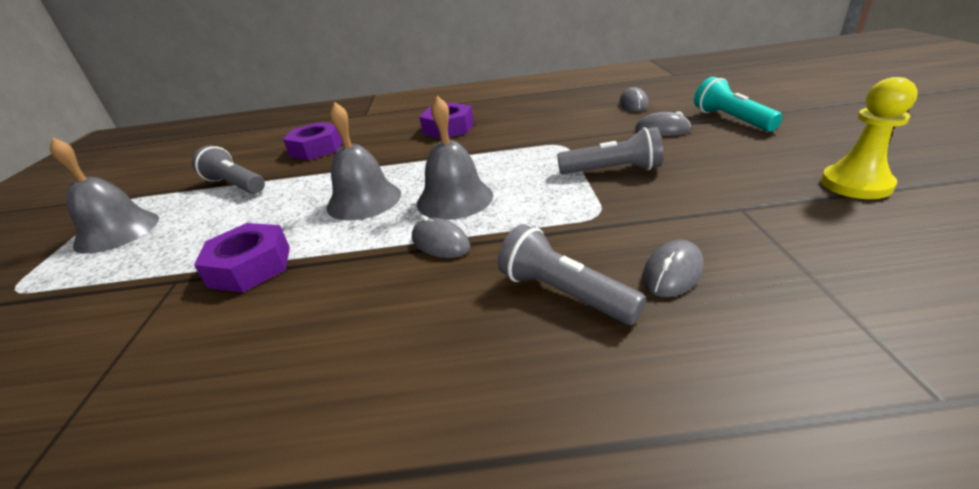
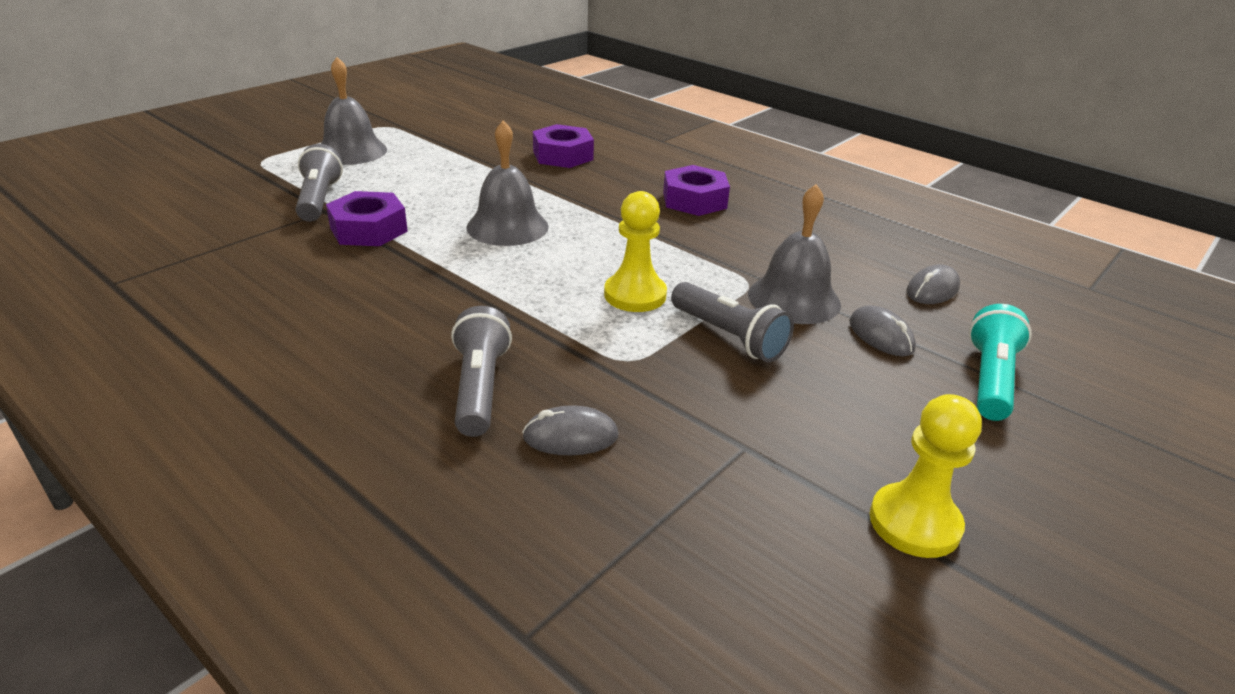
camera: 40 degrees right, 0 degrees up
(235, 185) = (460, 156): grey flashlight -> grey flashlight (319, 199)
(440, 242) = (486, 295): grey mouse -> none
(454, 199) = (562, 270): grey bell -> grey bell (794, 299)
(524, 184) = (635, 295): none -> yellow pawn

